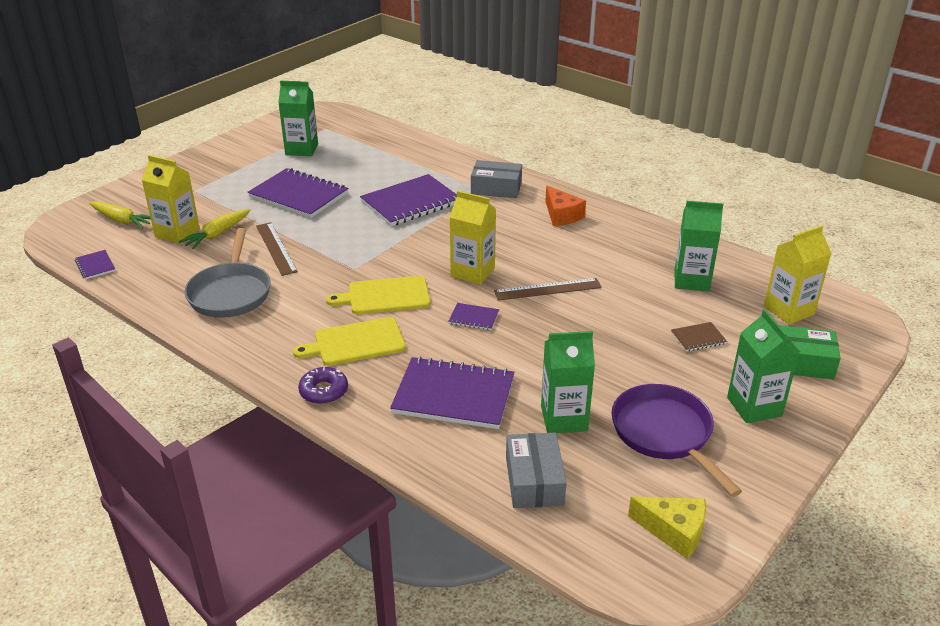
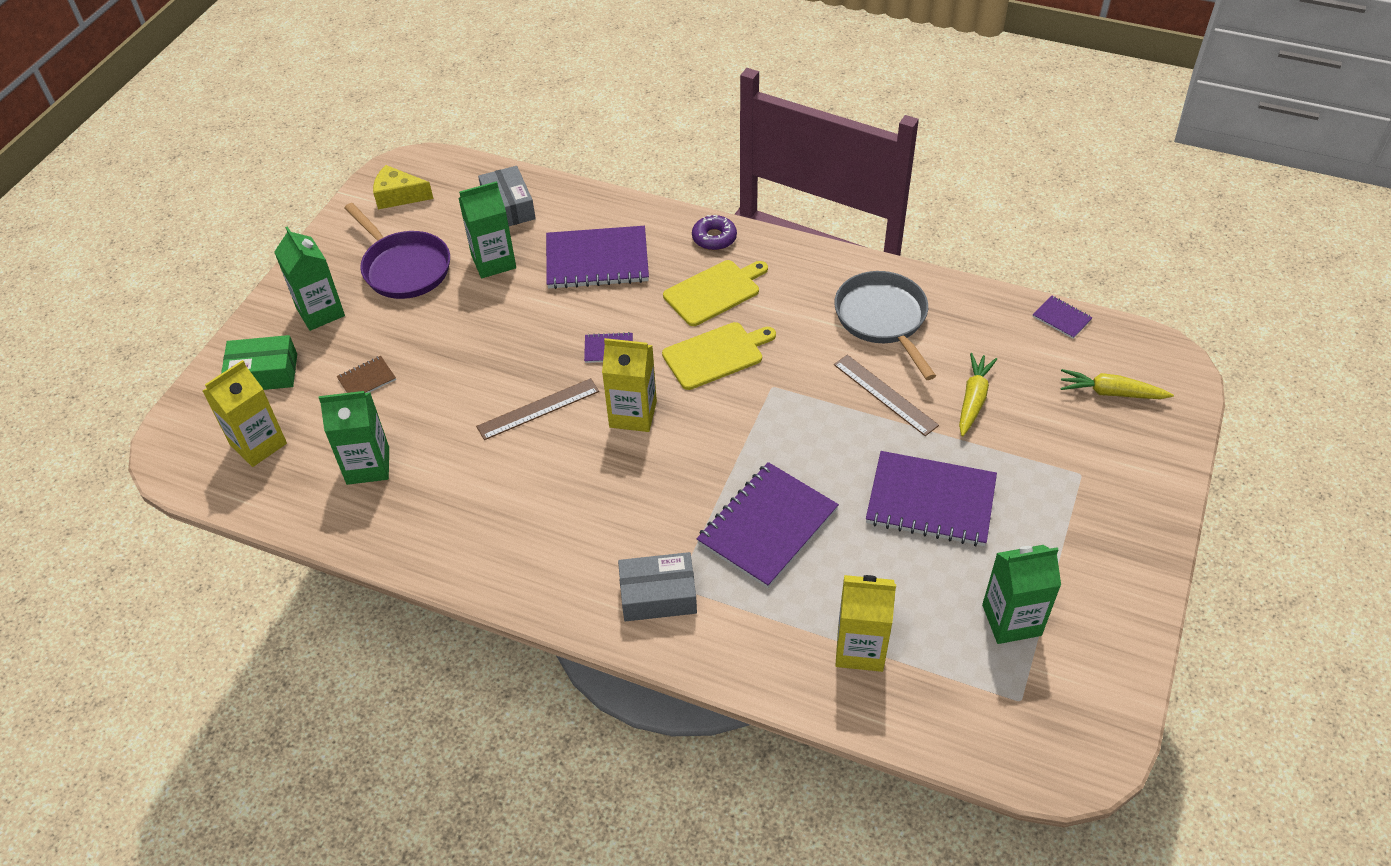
camera: 165 degrees right, 15 degrees up
(177, 233) = (1023, 389): yellow carton -> yellow carton (860, 648)
(561, 215) = (546, 554): orange cheese -> none

